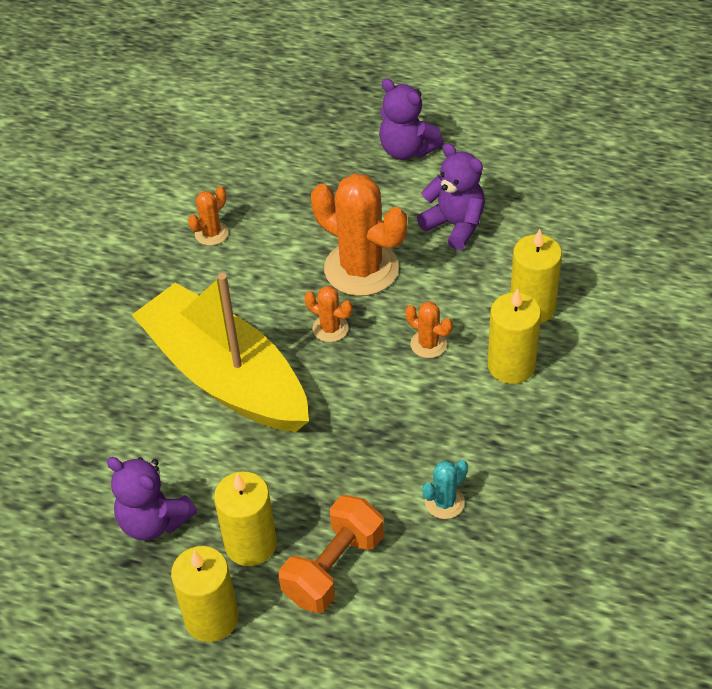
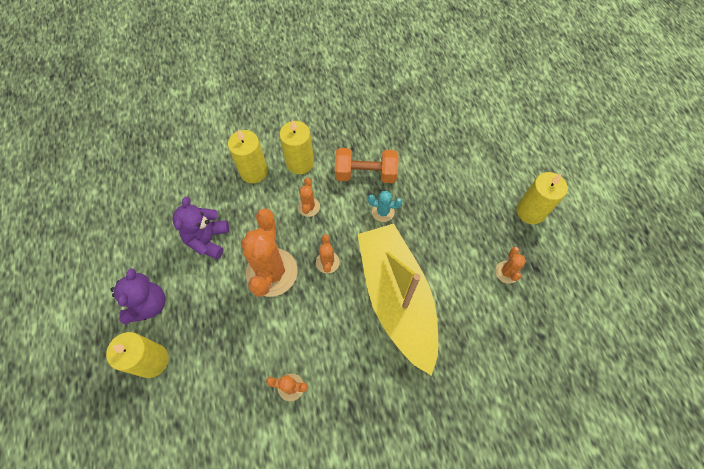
camera: 125 degrees left, 15 degrees up
(154, 521) = (507, 272): purple teddy bear -> orange cactus
(225, 376) = (396, 298): yellow boat -> yellow boat turned 150 degrees clockwise
(250, 544) = (483, 218): yellow candle -> yellow candle (152, 360)
(333, 568) = (467, 177): orange dumbbell -> orange dumbbell (365, 174)
(444, 502) = (400, 151): turquoise cactus -> turquoise cactus (383, 212)

